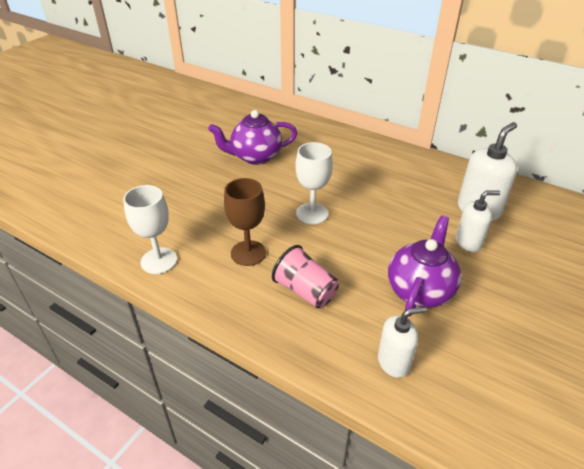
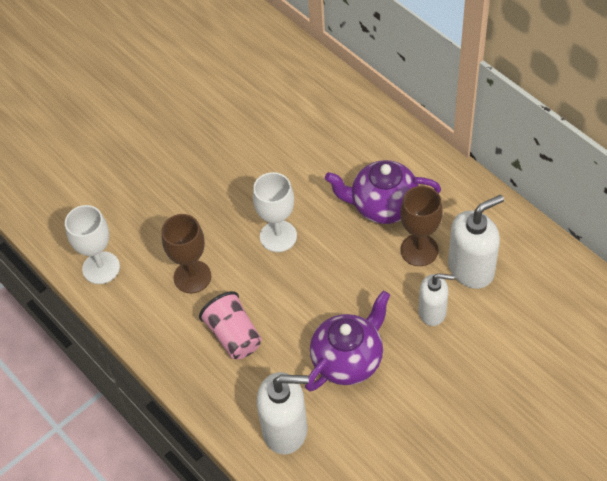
camera: 20 degrees right, 15 degrees up
(255, 157) = (244, 132): purple teapot -> purple teapot (383, 206)
(394, 362) = (285, 429): white soap dispenser -> white soap dispenser, size x1.55
(430, 204) = (419, 250): none -> brown goblet

